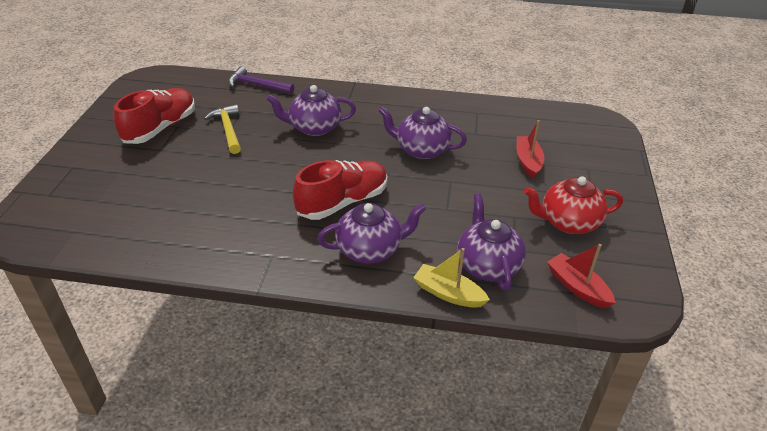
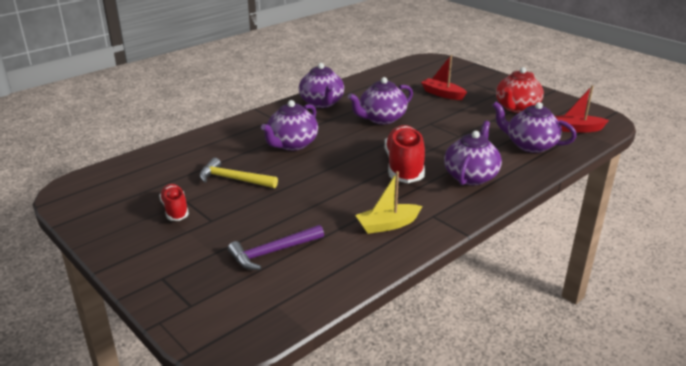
camera: 50 degrees left, 10 degrees down
(160, 128) = (175, 210): red shoe -> red shoe, size x0.56
(257, 85) = (186, 145): purple hammer -> purple hammer (272, 252)
(409, 107) = (322, 103): none -> purple teapot
(448, 293) = (544, 167): yellow boat -> yellow boat (387, 225)

